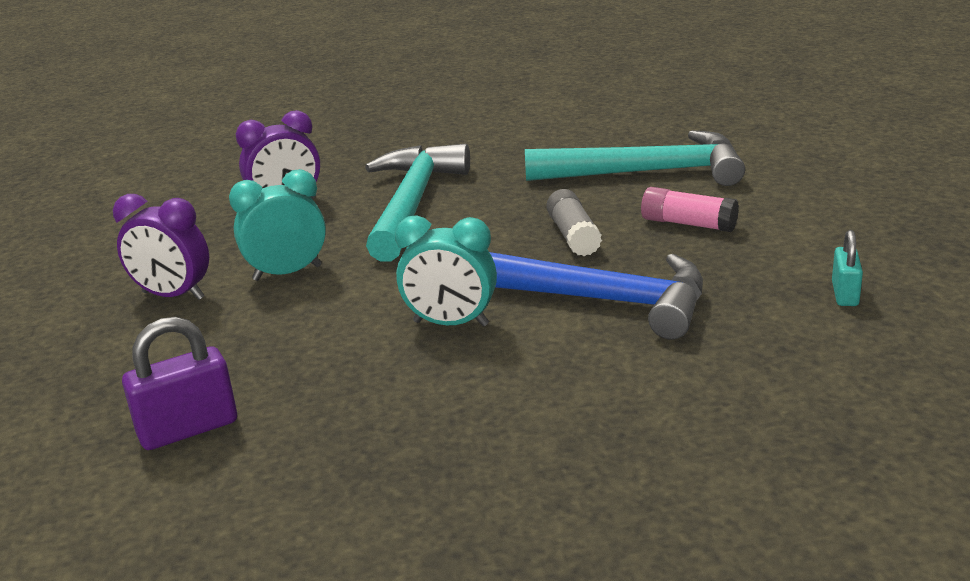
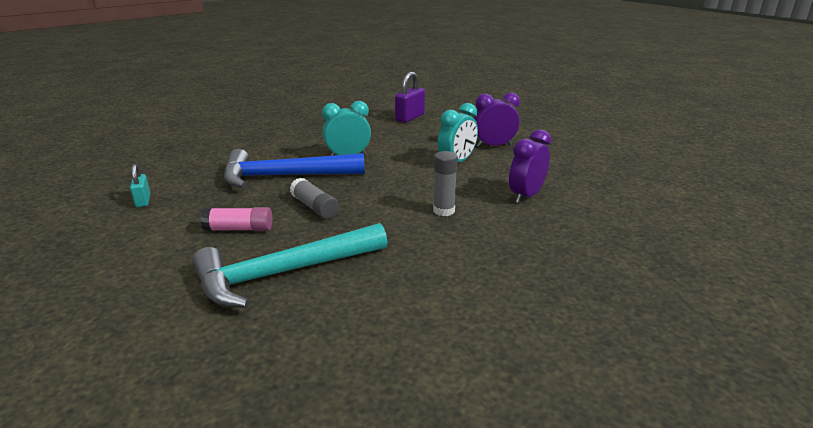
camera: 150 degrees right, 0 degrees up
(412, 204) = (444, 211): turquoise hammer -> grey glue stick

